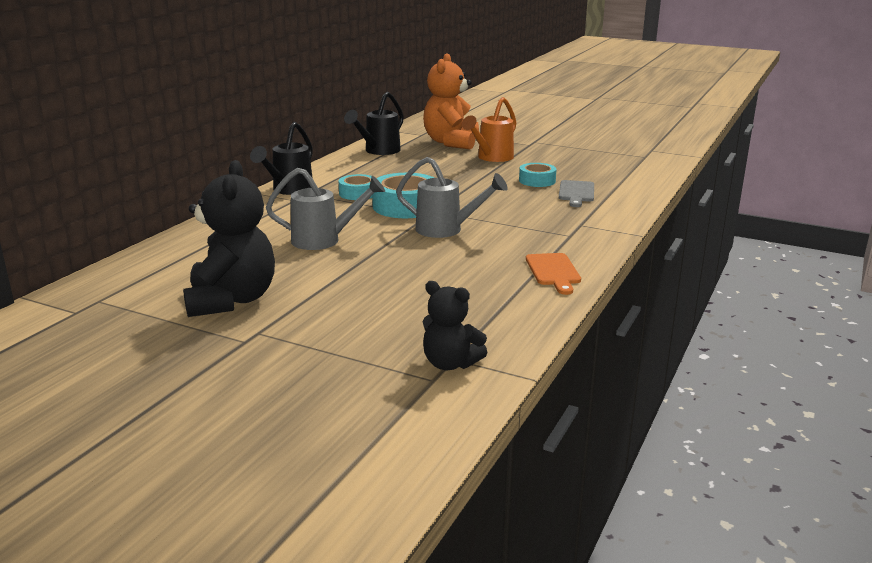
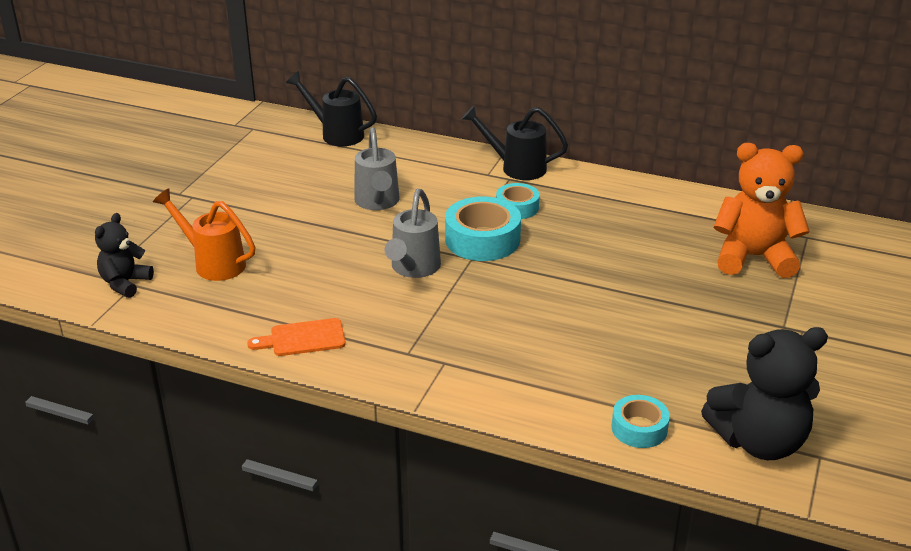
camera: 85 degrees right, 10 degrees up
(231, 300) = (248, 178): black teddy bear -> black teddy bear (759, 441)
(378, 151) = (683, 206): black watering can -> black watering can (336, 134)
(491, 158) = (694, 293): orange watering can -> orange watering can (213, 263)
(537, 181) = (605, 331): turquoise tape -> turquoise tape (639, 428)
(576, 193) = (564, 363): grey cutting board -> none

